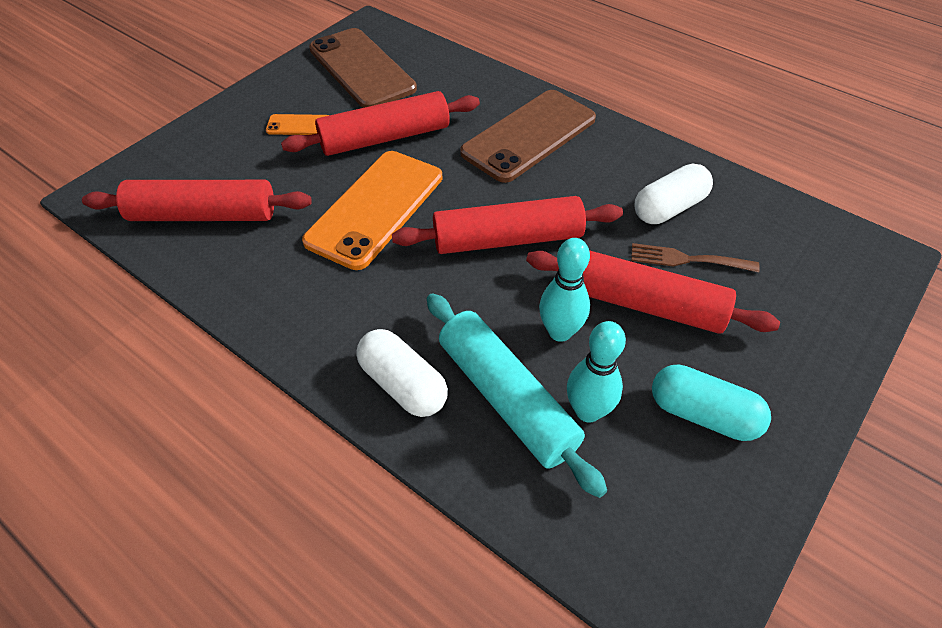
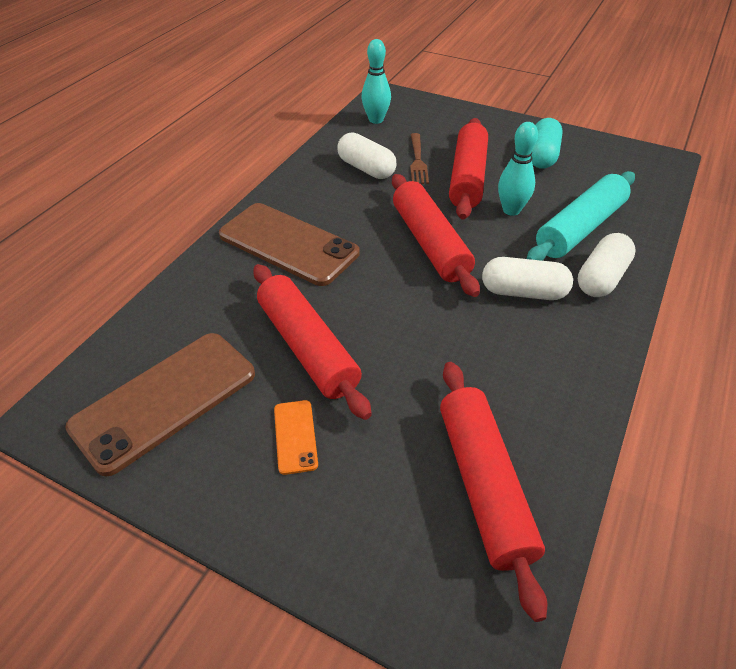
camera: 100 degrees left, 5 degrees down
(376, 208) = (421, 332): orange phone -> none
(403, 300) = (523, 292): none -> white capsule
(588, 411) = (567, 195): turquoise bowling pin -> turquoise bowling pin (376, 120)

